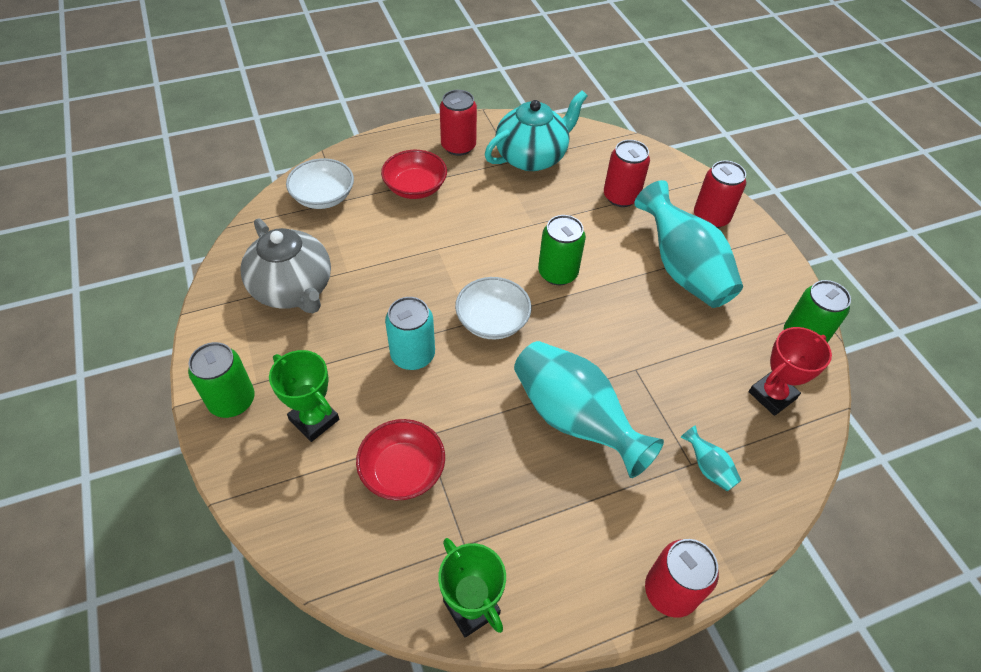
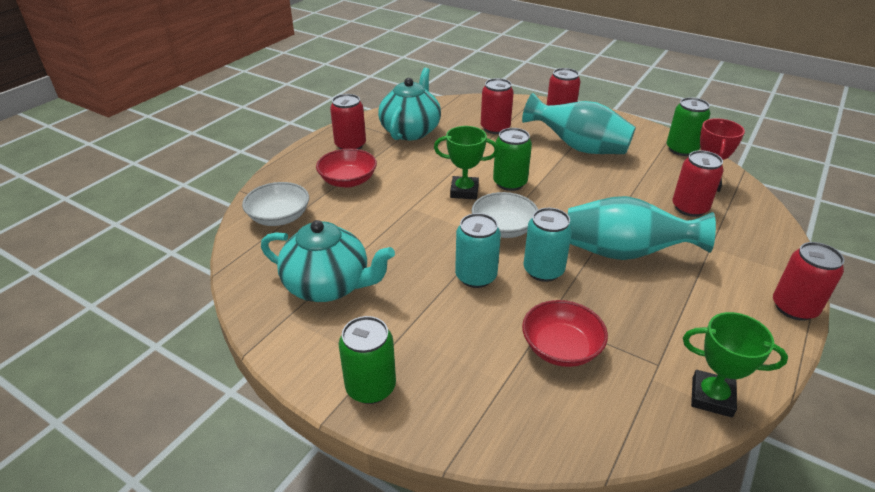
camera: 35 degrees left, 15 degrees down
(293, 289) = (328, 285): grey teapot -> turquoise teapot
(314, 420) = (455, 358): green trophy -> green trophy (464, 191)
(476, 387) = (543, 270): none -> turquoise can
(708, 467) = (724, 234): turquoise vase -> none
(711, 413) = (689, 208): none -> red can

